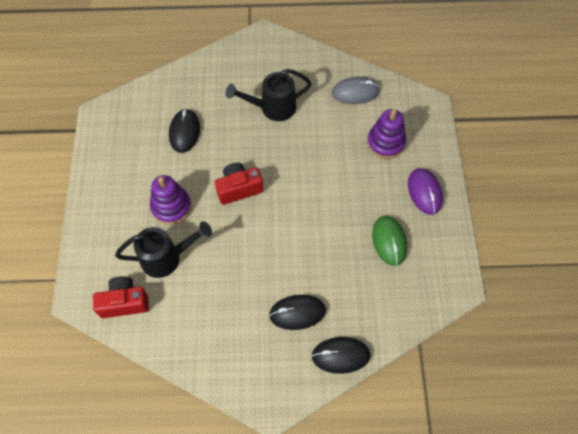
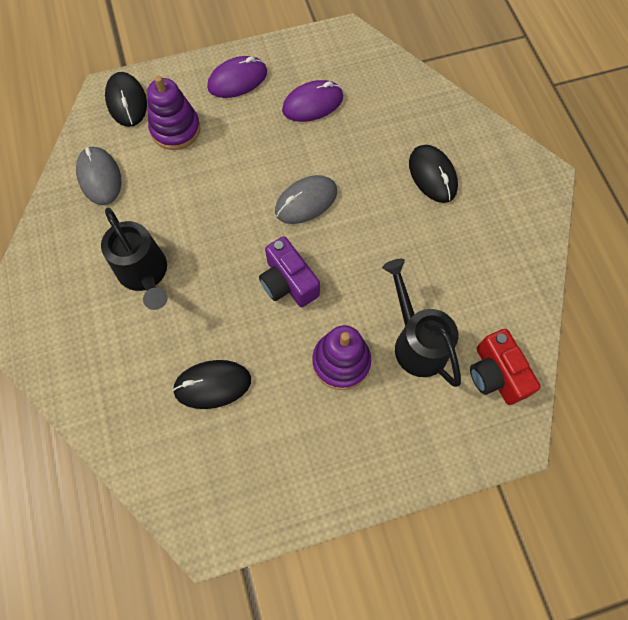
camera: 105 degrees left, 5 degrees up
(239, 188) = (288, 282): red camera -> purple camera
(299, 215) = (306, 201): none -> grey mouse
(340, 355) = (463, 124): black mouse -> black mouse (126, 102)
(389, 241) = (312, 104): green mouse -> purple mouse

